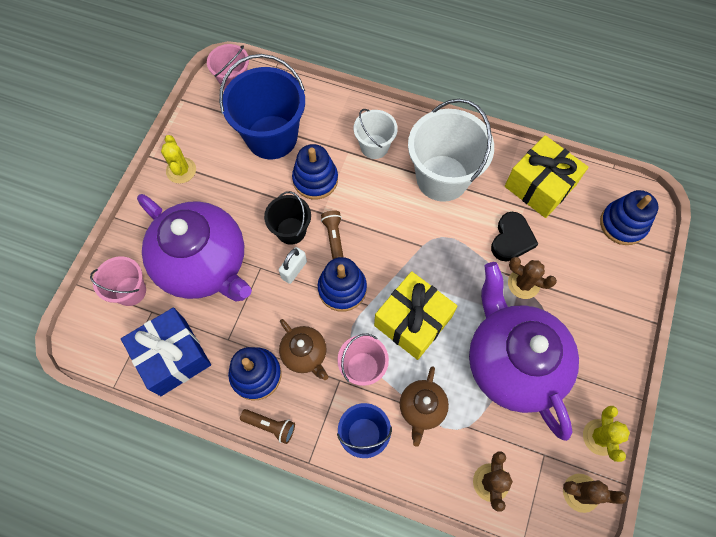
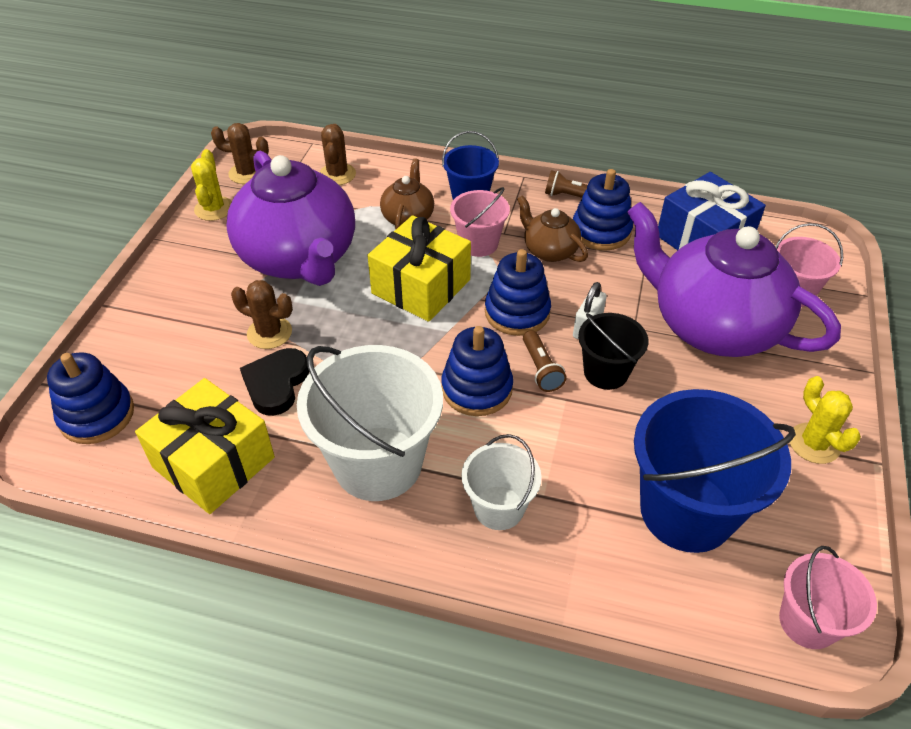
camera: 175 degrees right, 20 degrees down
(315, 180) = (589, 445): blue stacking toy -> blue stacking toy (477, 389)

